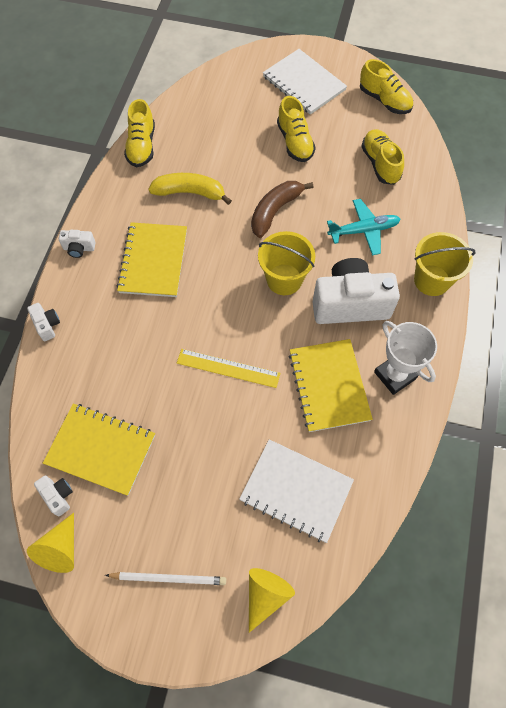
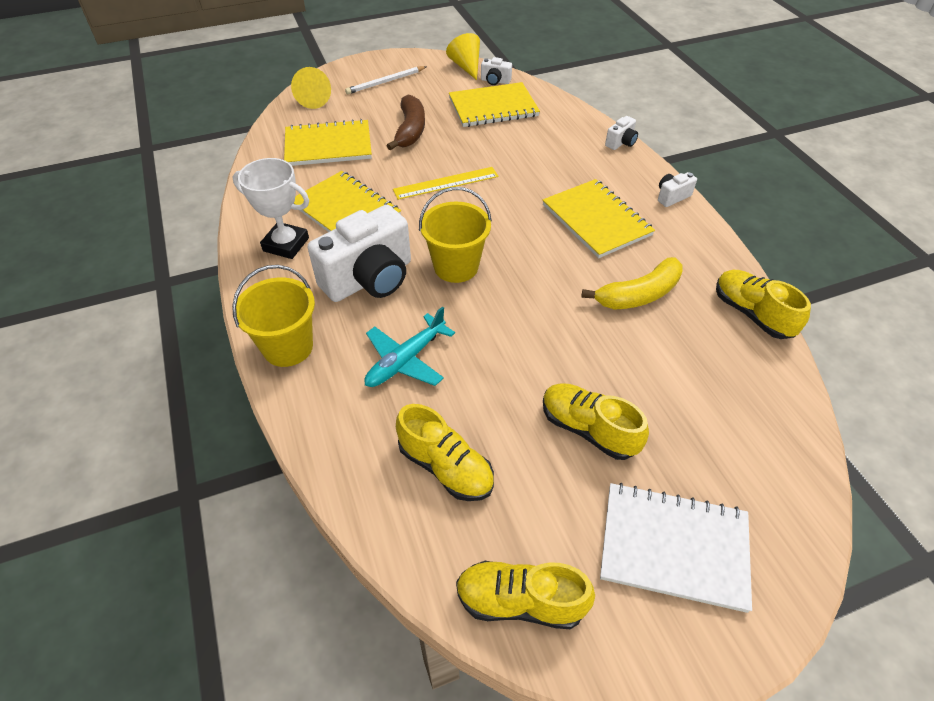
camera: 145 degrees right, 15 degrees down
(47, 325) = (621, 143): white camera -> white camera turned 75 degrees counterclockwise
(275, 211) = (527, 326): brown banana -> brown banana (410, 130)
(296, 491) = (328, 145): white notebook -> yellow notebook

